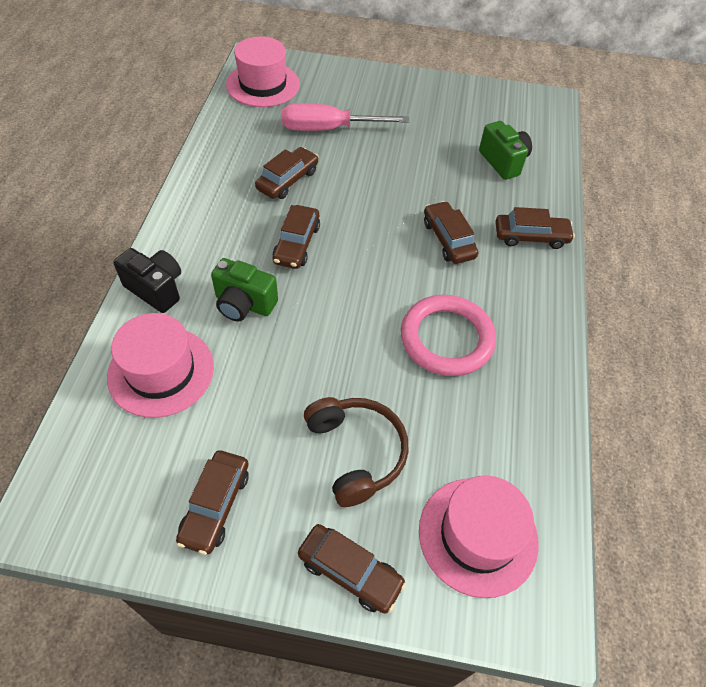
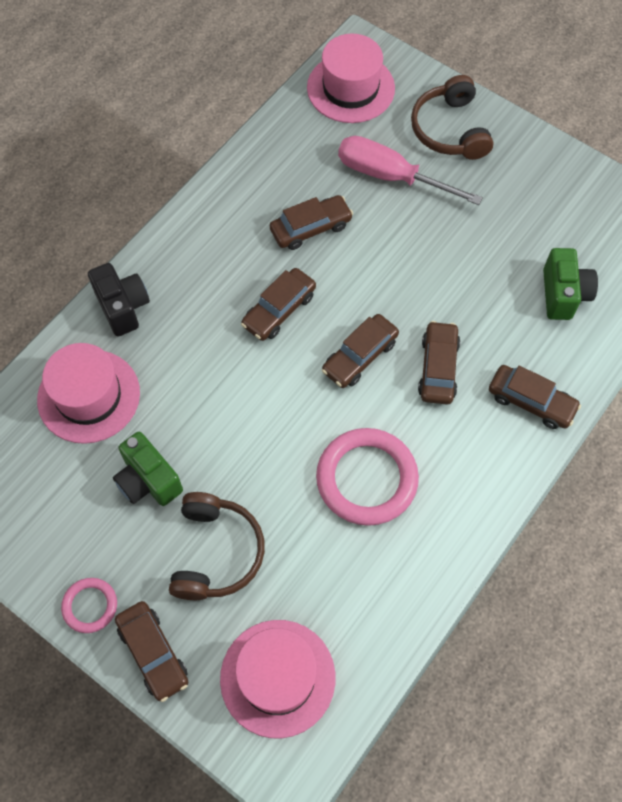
camera: 30 degrees right, 10 degrees up
(215, 505) = (75, 543): brown car -> brown car (360, 356)
(244, 304) = (194, 358): green camera -> green camera (148, 481)
(262, 558) = (90, 606): none -> pink ring
(353, 89) = (450, 130): none -> brown headphones

